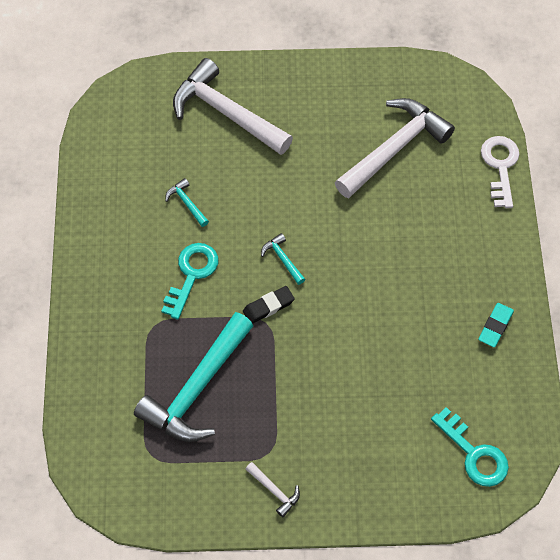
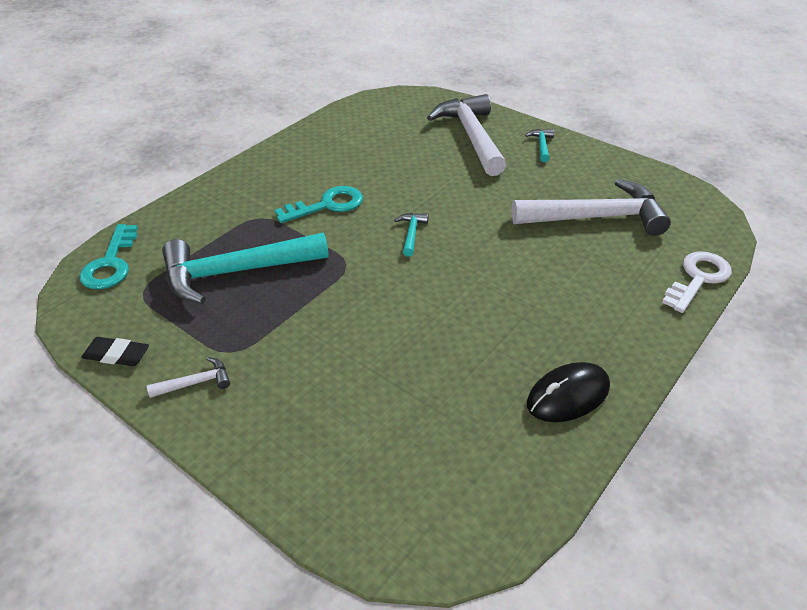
camera: 40 degrees right, 20 degrees down
(187, 203) = (378, 167): turquoise hammer -> turquoise hammer (541, 145)
(268, 306) = (361, 255): black eraser -> black eraser (116, 355)
(274, 491) = (195, 383): white hammer -> white hammer turned 105 degrees counterclockwise
(474, 454) = (423, 493): turquoise key -> turquoise key (111, 263)
(495, 326) = (568, 395): turquoise eraser -> black mouse

